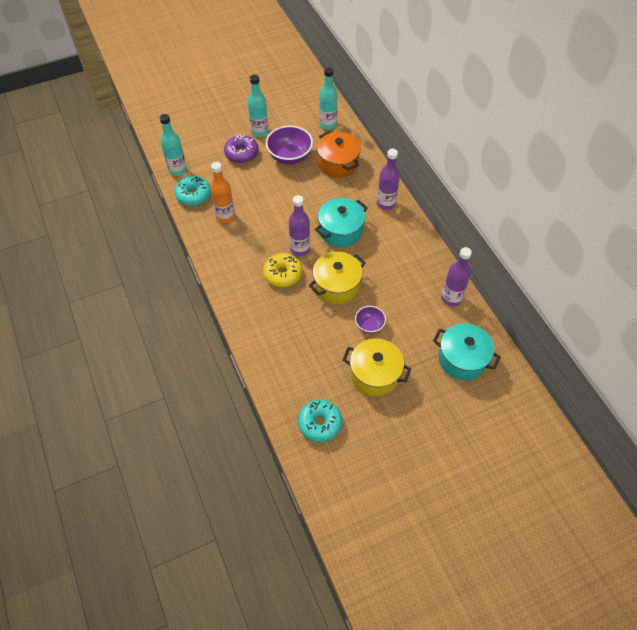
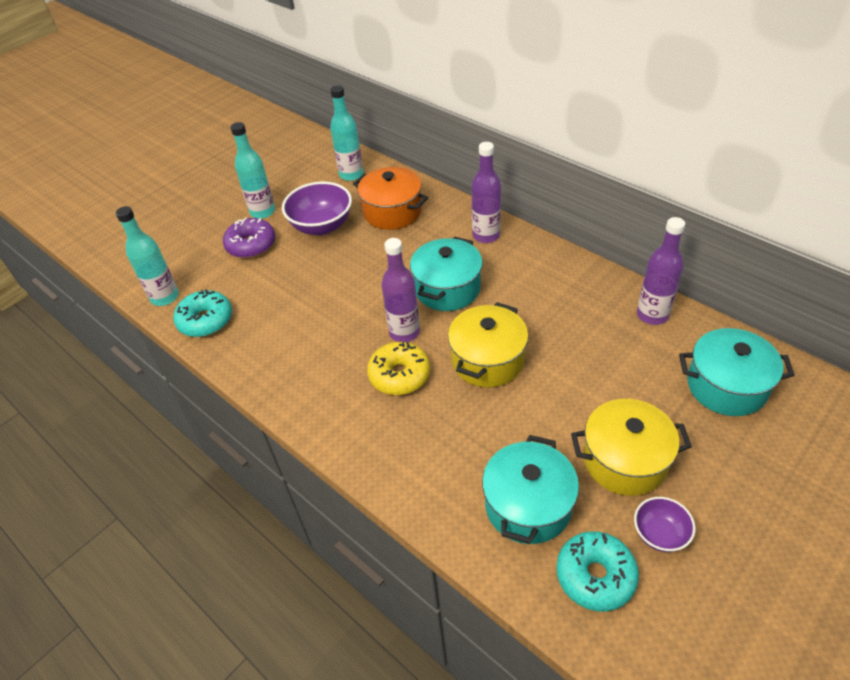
camera: 20 degrees left, 10 degrees down
(225, 216) = (269, 331): orange bottle -> none
(308, 375) = (528, 505): none -> turquoise pot
(369, 325) = (569, 394): purple bowl -> purple bowl (659, 534)

